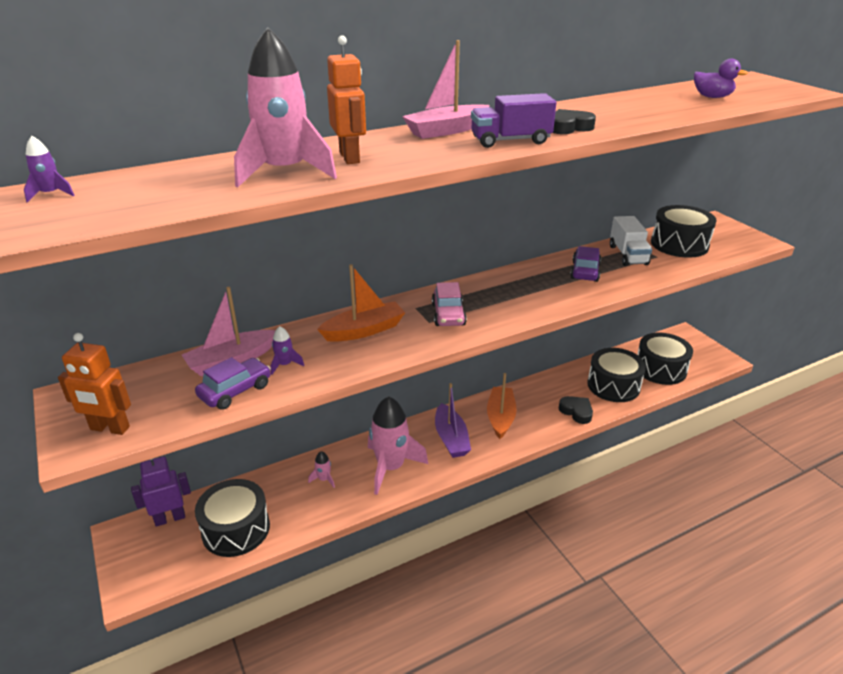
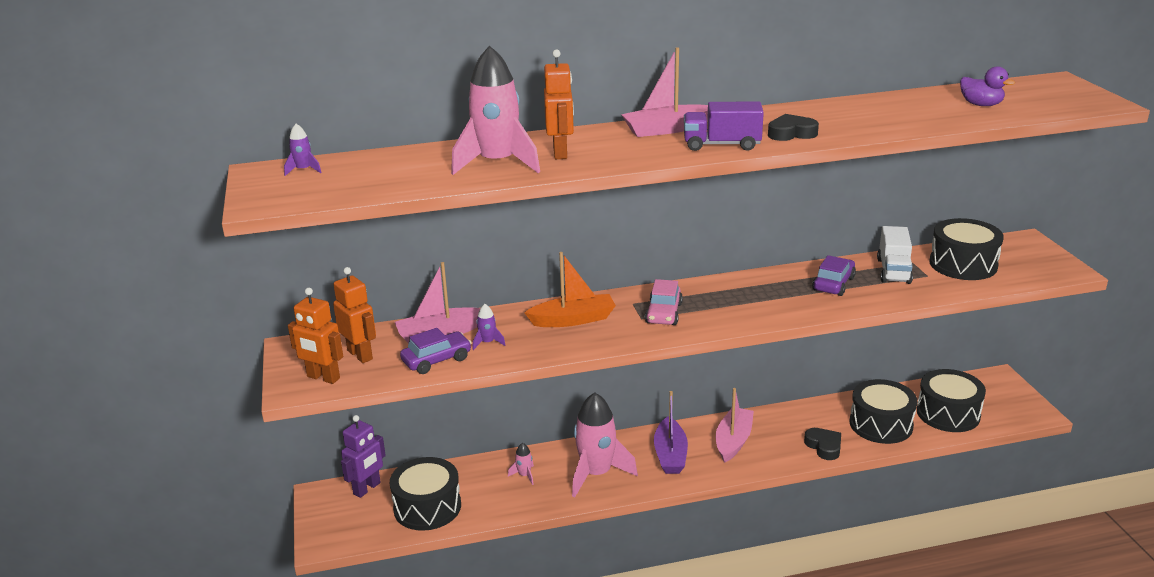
camera: 15 degrees right, 5 degrees down
(148, 395) = (360, 355): none -> orange robot
(170, 518) = (367, 488): purple robot -> purple robot turned 135 degrees clockwise
(500, 417) = (733, 441): orange boat -> pink boat

